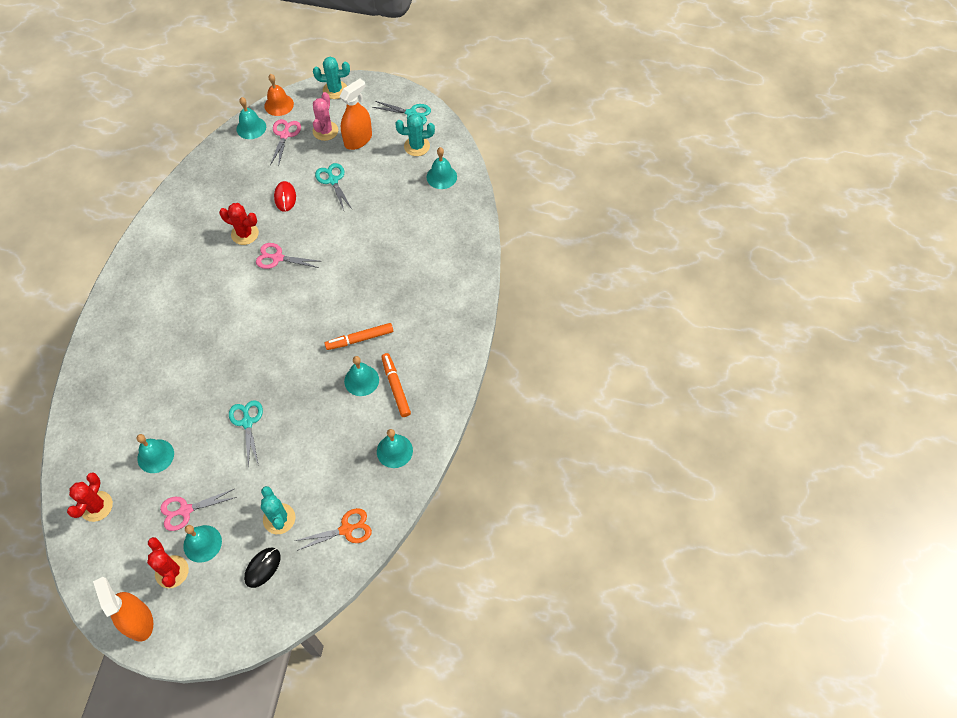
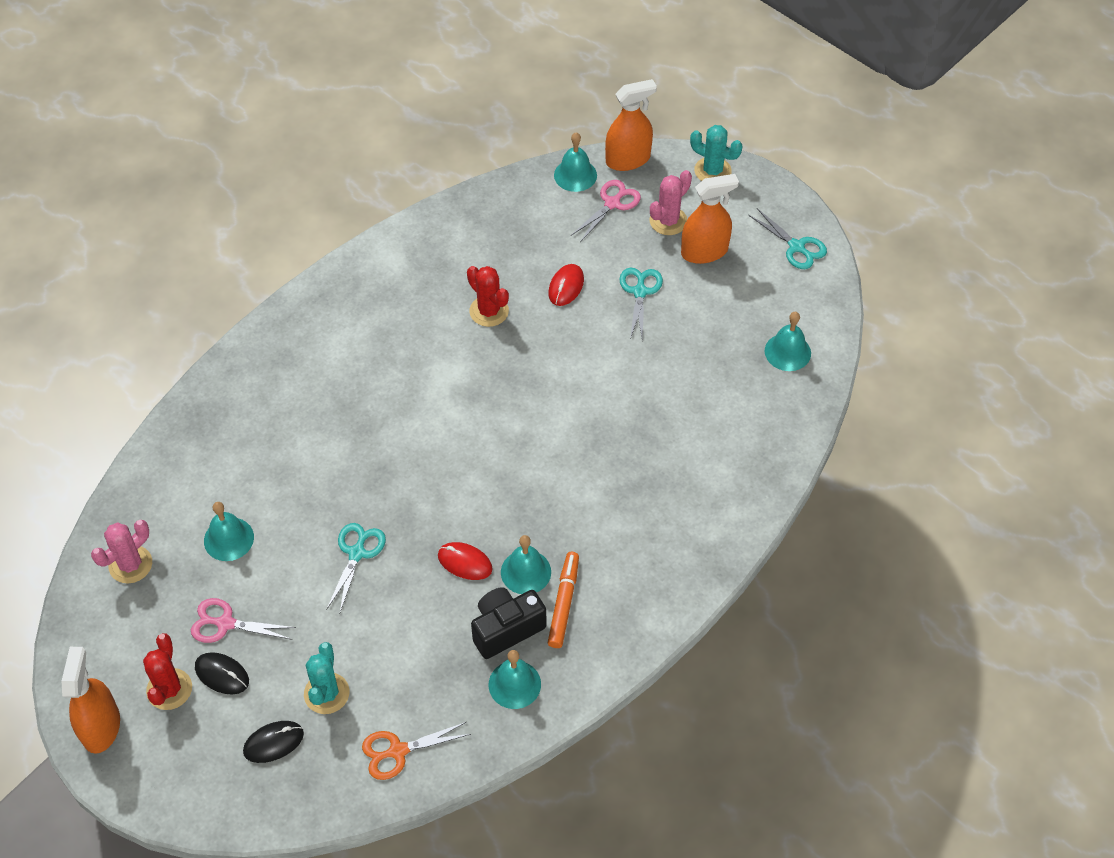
camera: 30 degrees right, 5 degrees down
(96, 506) = (130, 564): red cactus -> pink cactus
(202, 543) = (222, 674): turquoise bell -> black mouse
(277, 258) = (512, 361): pink scissors -> none
(279, 105) = (628, 159): orange bell -> orange spray bottle
(320, 393) = (465, 562): none -> red mouse
(346, 529) = (398, 751): orange scissors -> orange scissors turned 150 degrees clockwise
(360, 339) = (554, 517): orange marker -> none
(370, 420) = (506, 629): none -> black camera
(417, 146) = (778, 295): turquoise cactus -> none

